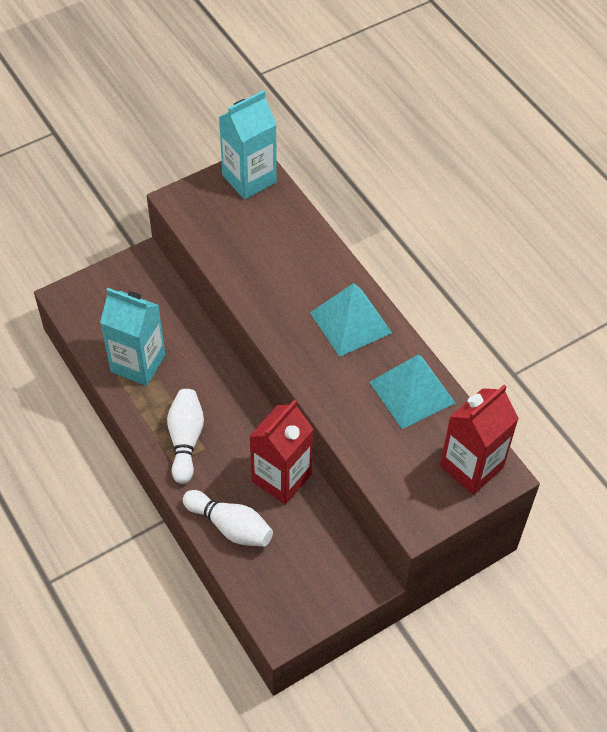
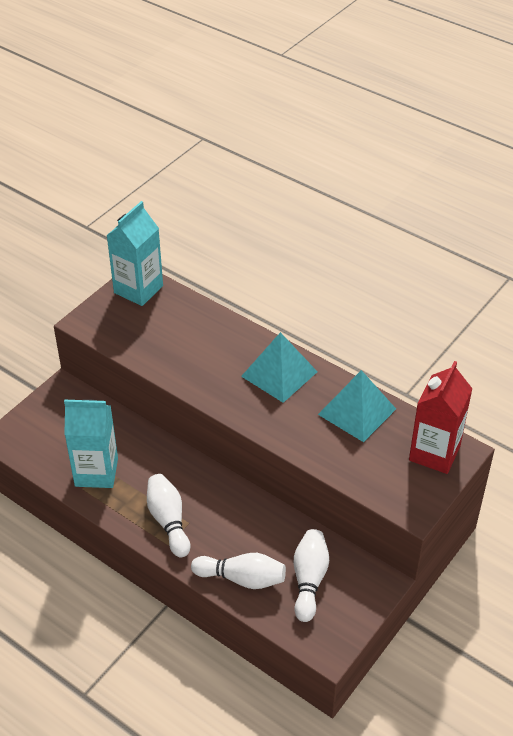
camera: 20 degrees left, 10 degrees down
(281, 478) = (267, 525): red carton -> none
(296, 552) = (309, 580): none -> white bowling pin

